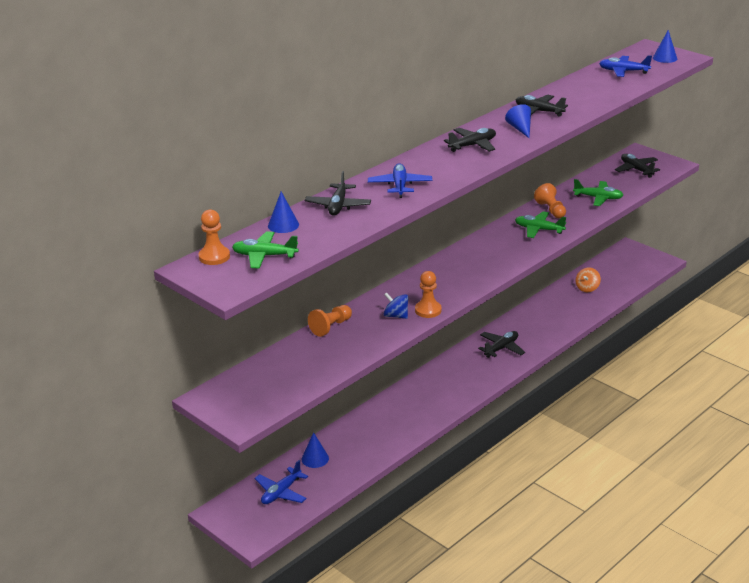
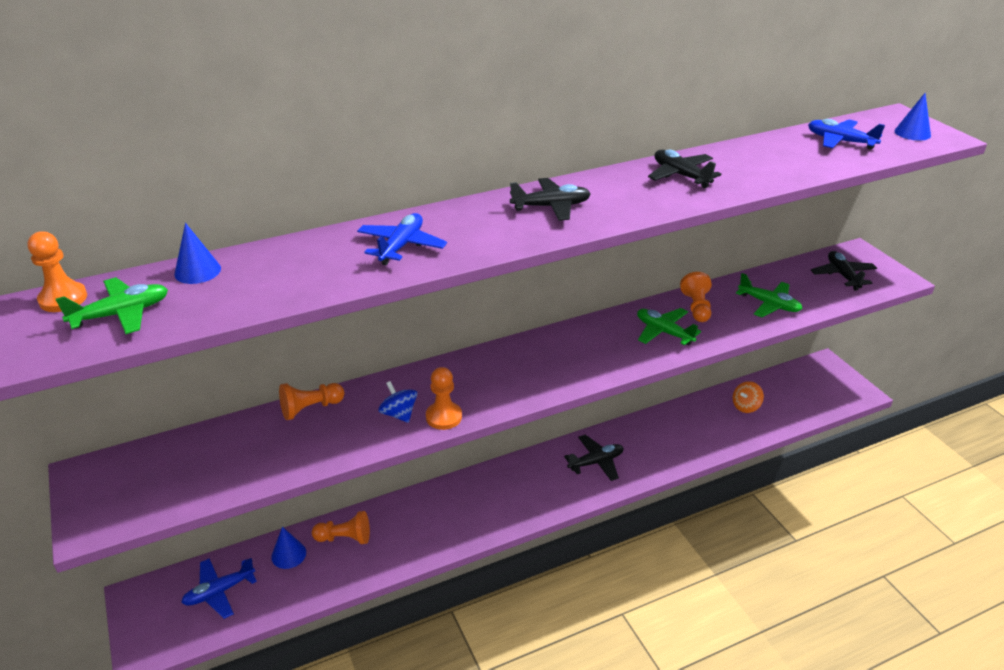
camera: 20 degrees right, 5 degrees up
(264, 256) = (121, 314): green plane -> green plane turned 120 degrees clockwise
(338, 206) = (294, 258): black plane -> none
(349, 438) = (345, 538): none -> orange pawn
(520, 129) = (636, 195): blue cone -> none

